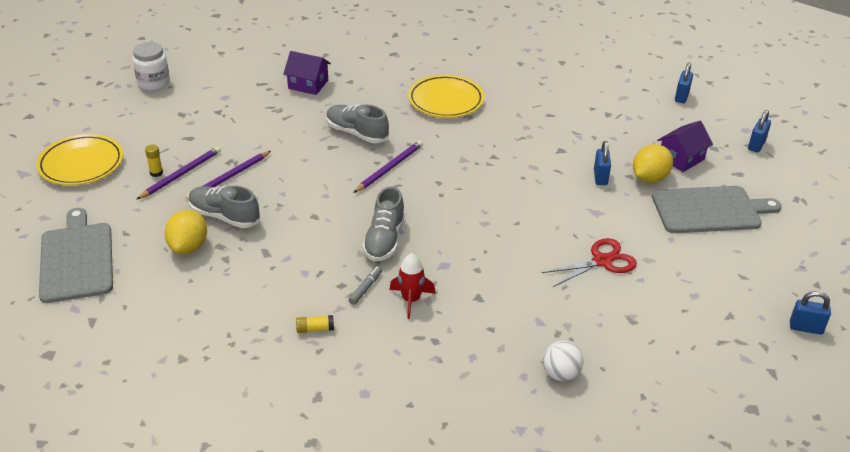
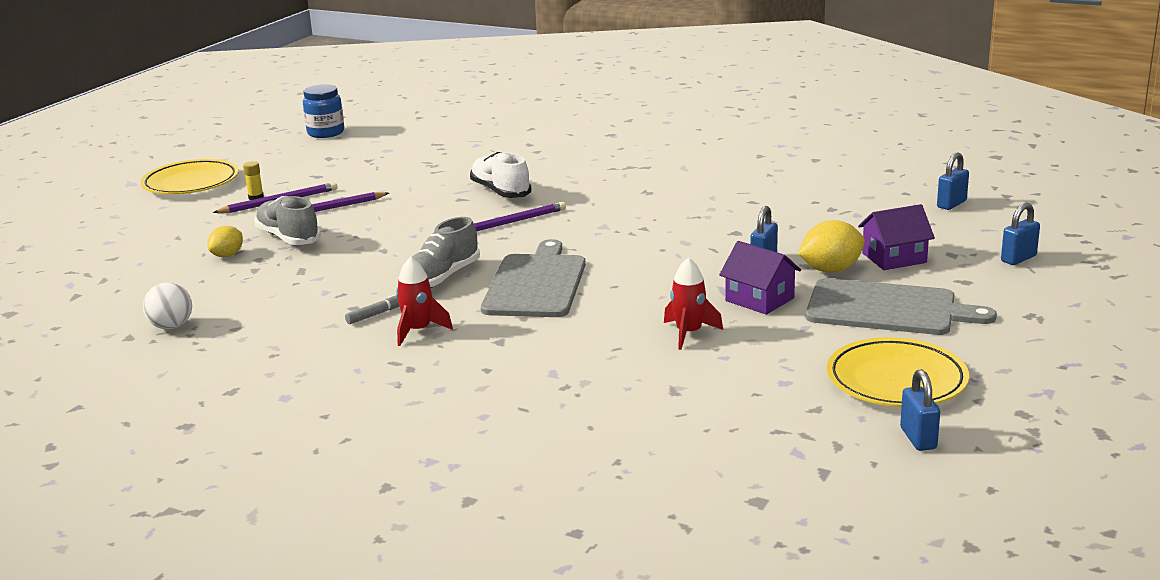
camera: 25 degrees right, 15 degrees down
(76, 259) = (111, 249): grey cutting board -> grey cutting board (536, 284)
(153, 83) = (326, 133): white jar -> blue jar
(188, 246) = (227, 255): yellow lemon -> yellow lemon, size x0.64
(308, 84) = (487, 149): purple house -> purple house (759, 299)
(315, 329) = (287, 337): yellow glue stick -> none
(357, 133) = (500, 191): grey shoe -> white shoe
(446, 100) = (633, 177): yellow plate -> yellow plate (896, 380)
(561, 374) = (531, 422): white ball -> white ball (171, 326)
(602, 261) = (689, 333): red scissors -> red rocket
(805, 328) = (918, 438): blue padlock -> blue padlock turned 45 degrees clockwise

